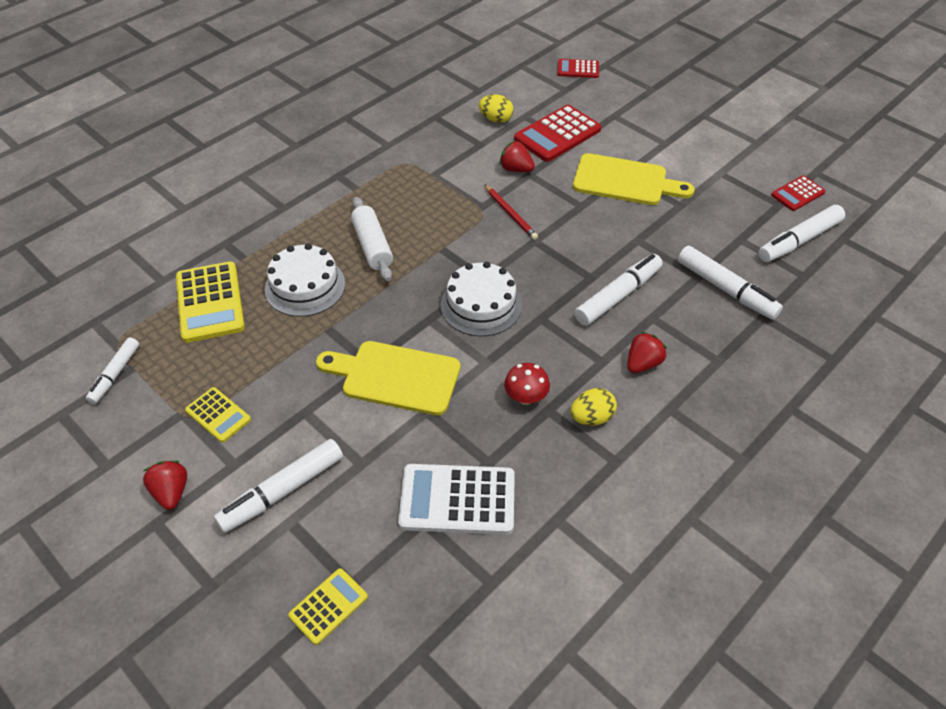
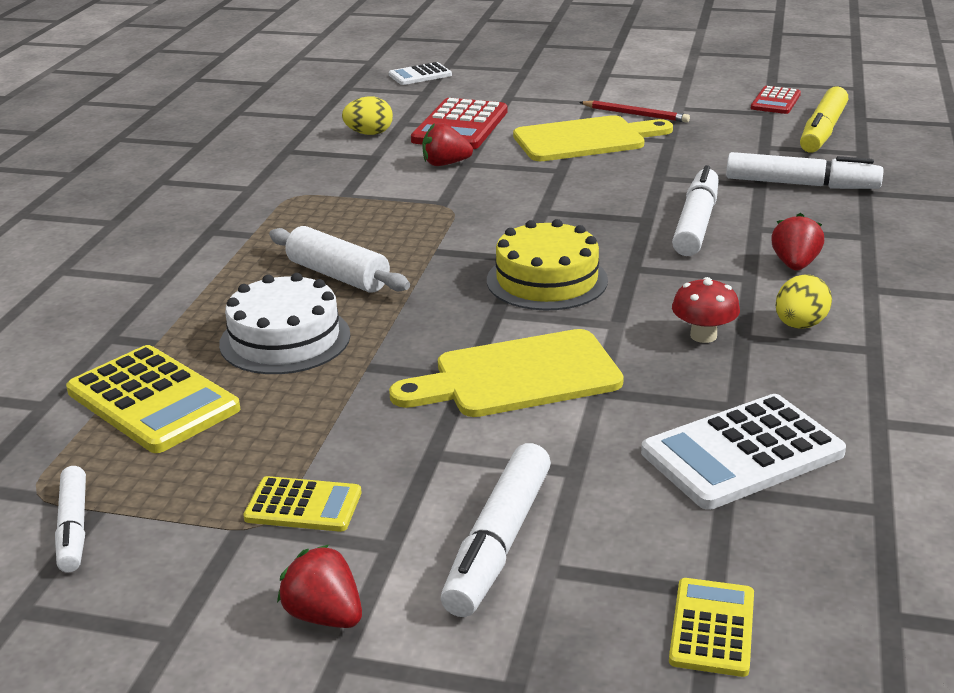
camera: 30 degrees left, 20 degrees down
(481, 305) = (547, 280): white cake -> yellow cake
(510, 214) = (485, 199): red pencil -> red pencil (635, 114)
(578, 69) = (420, 75): red calculator -> white calculator
(799, 241) = (822, 131): white marker -> yellow marker

